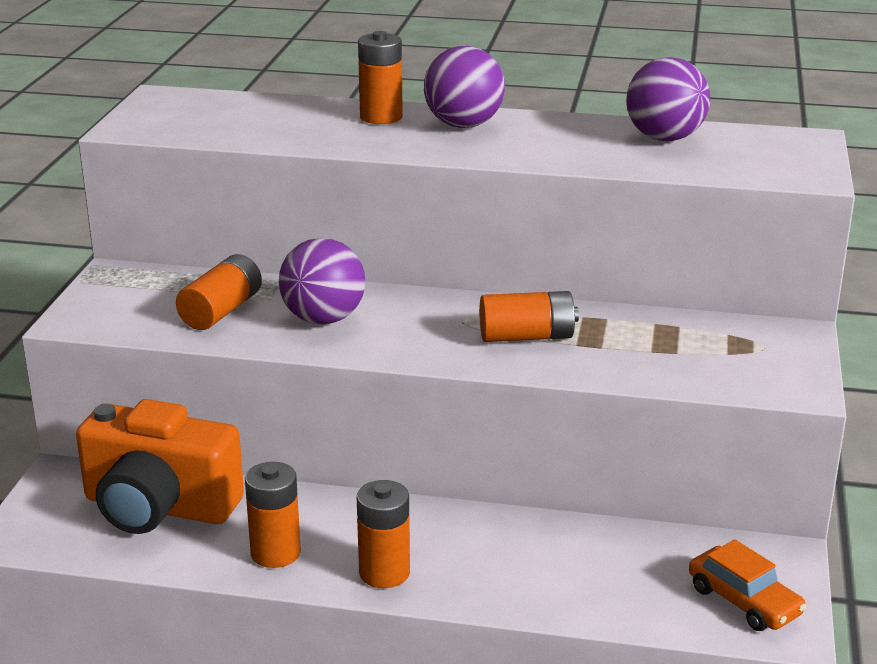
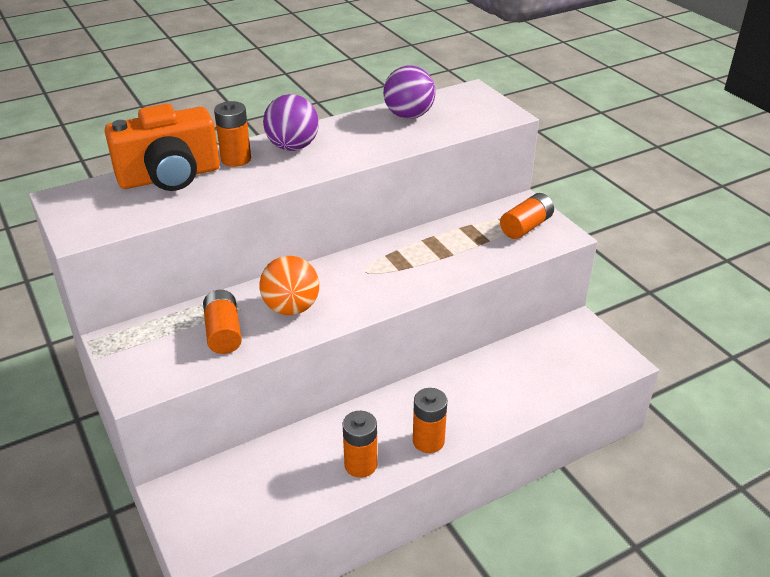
camera: 40 degrees left, 10 degrees up
(159, 507) = (260, 477): orange camera -> orange camera (170, 177)
(323, 319) = (291, 308): purple ball -> orange ball
(527, 337) = (411, 266): orange battery -> orange battery (526, 226)
(744, 601) = (592, 357): orange car -> none

